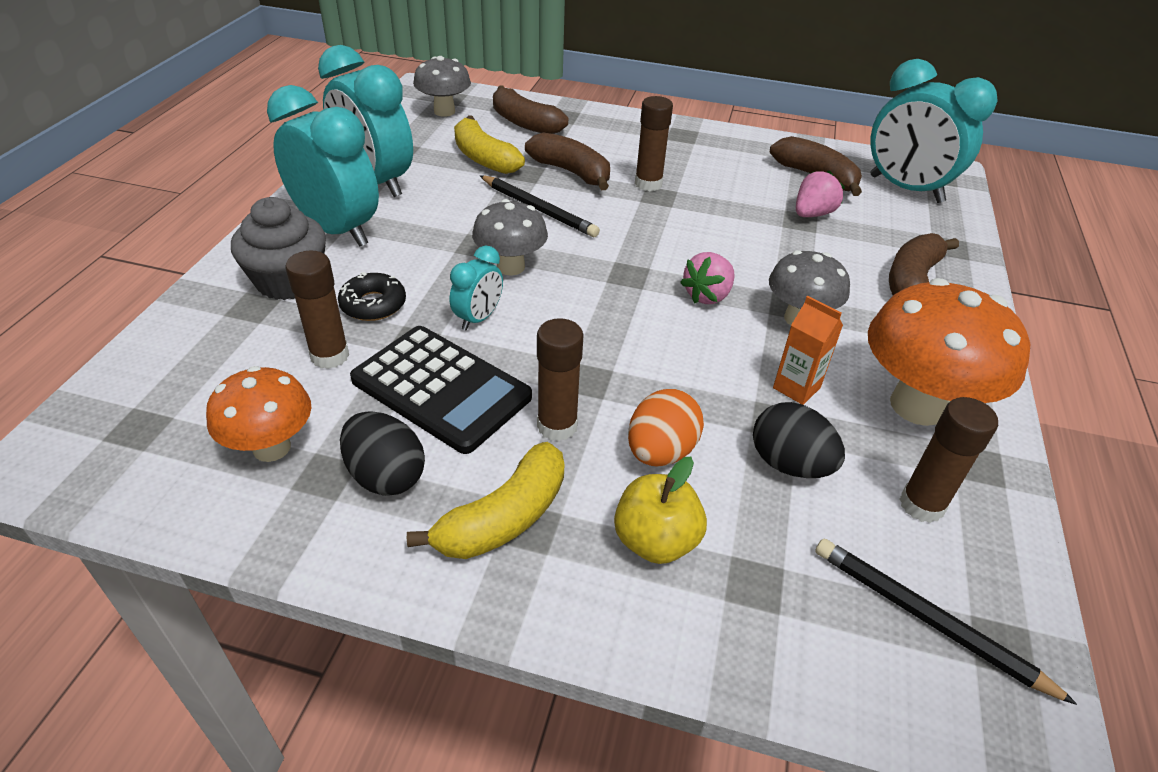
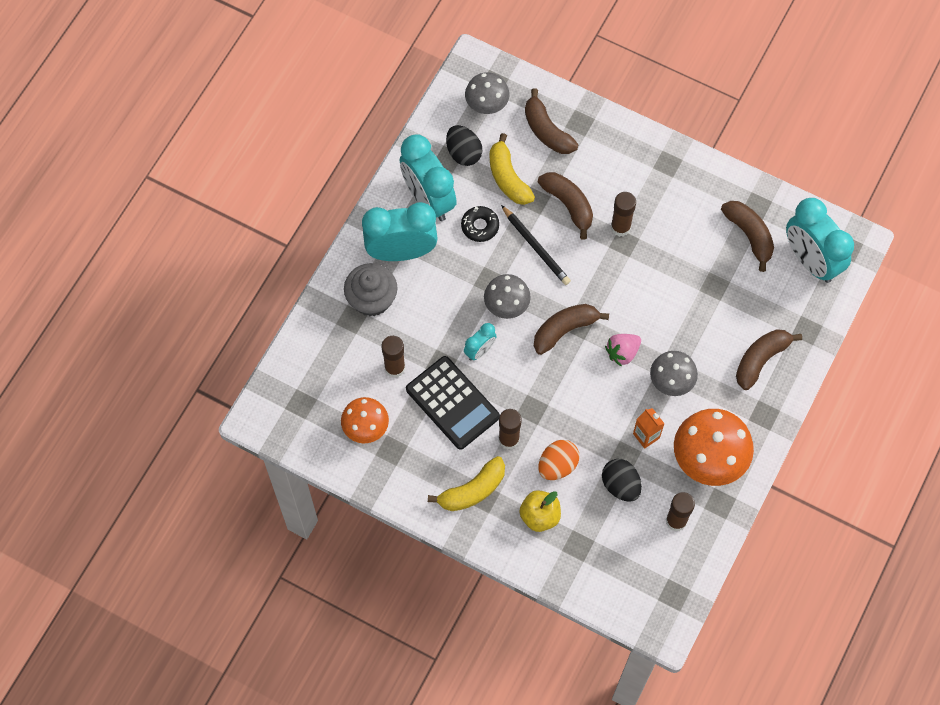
camera: 15 degrees right, 25 degrees up
(337, 230) = (401, 251): turquoise clock -> turquoise clock turned 60 degrees counterclockwise
(373, 304) = (420, 328): black donut -> black donut (480, 226)
(386, 476) = (420, 456): black egg -> black egg (463, 153)
(608, 282) = (564, 330): none -> brown banana
(812, 214) = (726, 280): pink strawberry -> none
(927, 619) = (647, 577): black pencil -> none

